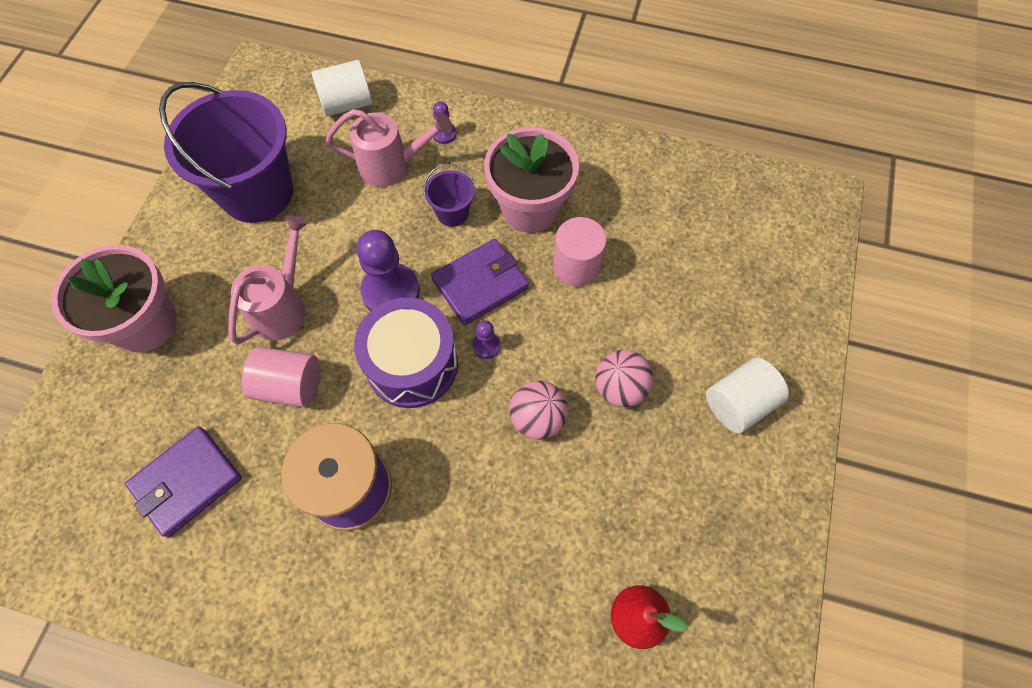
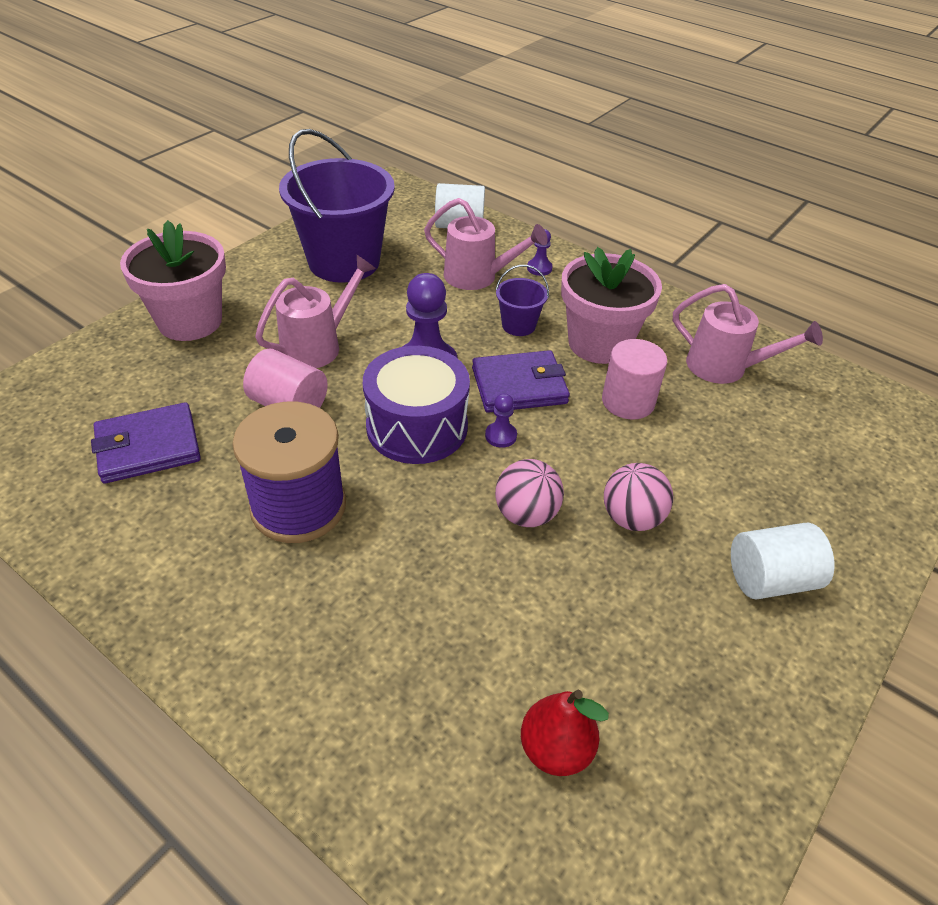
camera: 20 degrees right, 20 degrees down
(643, 196) = (726, 368): none -> pink watering can

